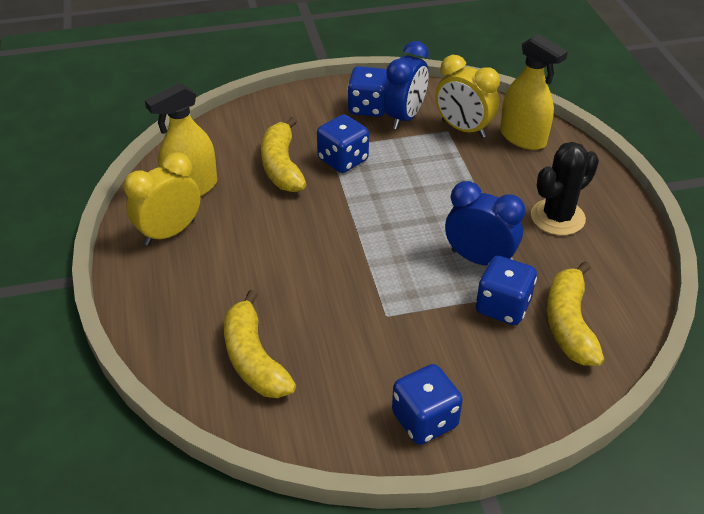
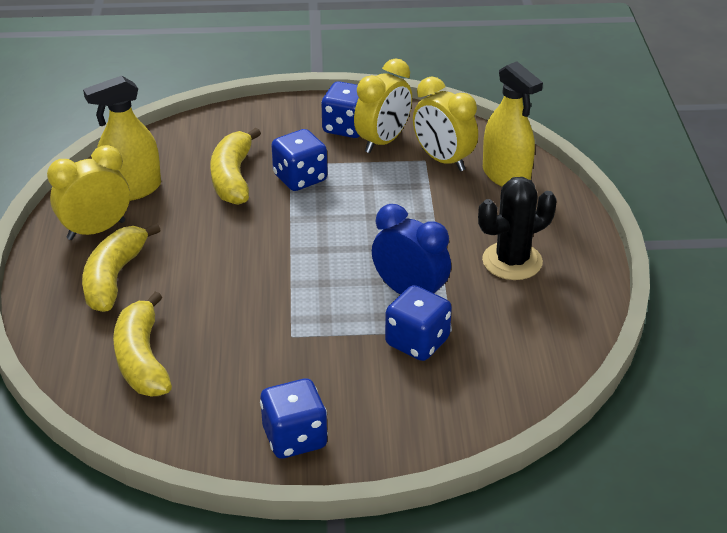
camera: 10 degrees right, 5 degrees down
(405, 117) = (383, 142): blue clock -> yellow clock
(569, 324) = (482, 368): yellow banana -> yellow banana (114, 278)

